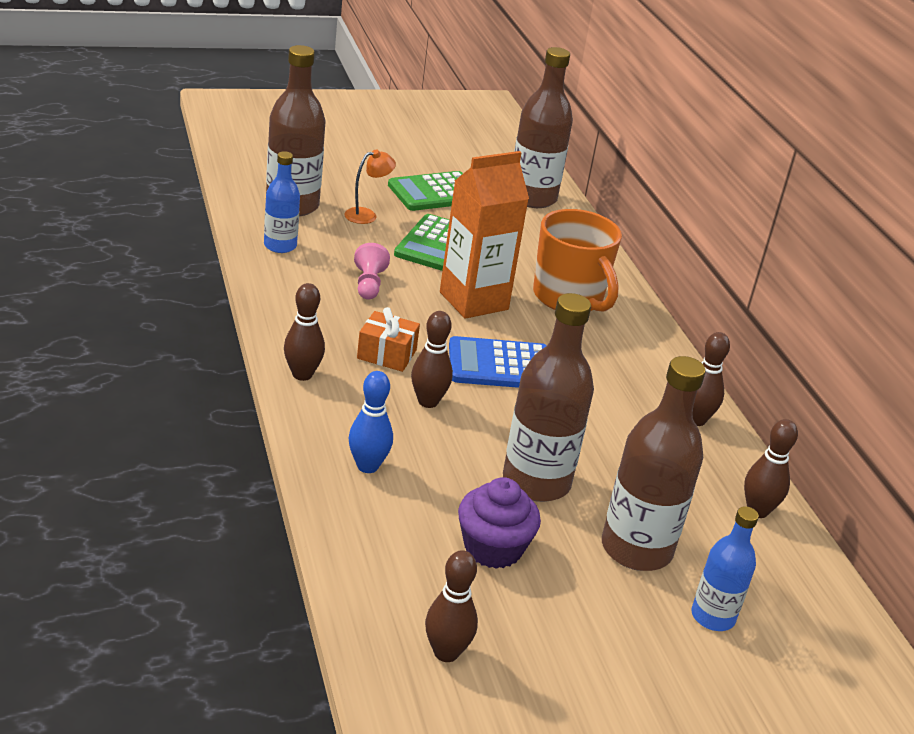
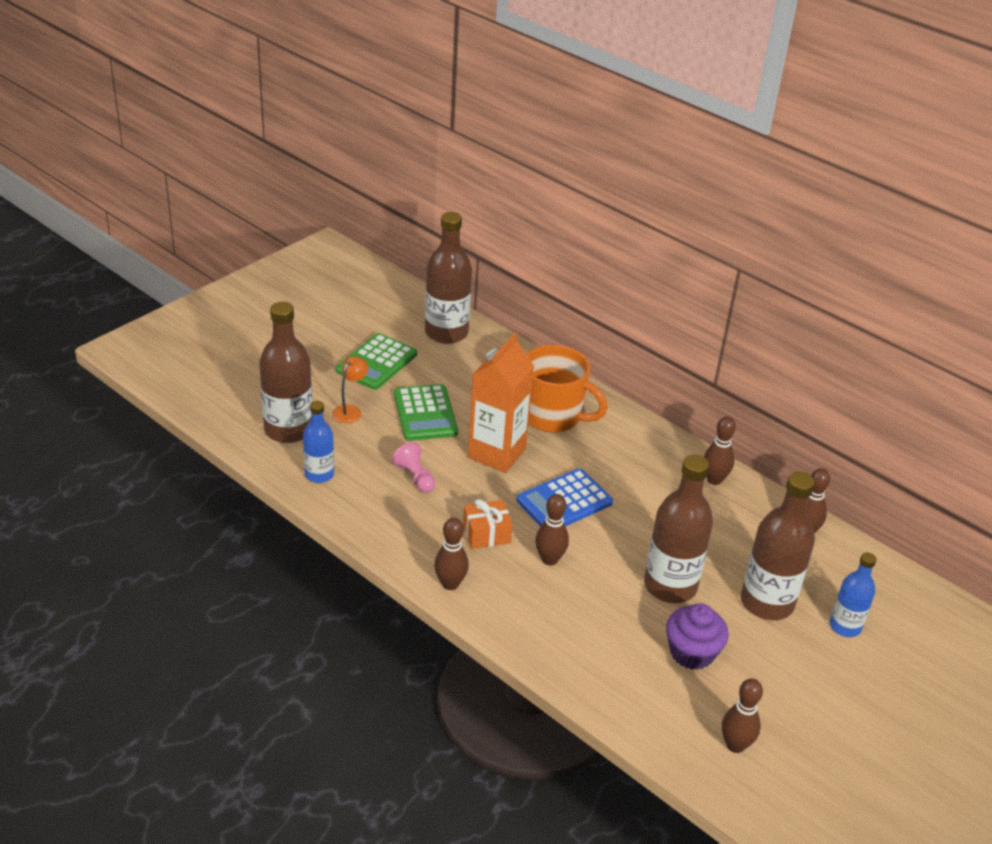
camera: 30 degrees left, 5 degrees up
(367, 466) = (563, 635): blue bowling pin -> none

